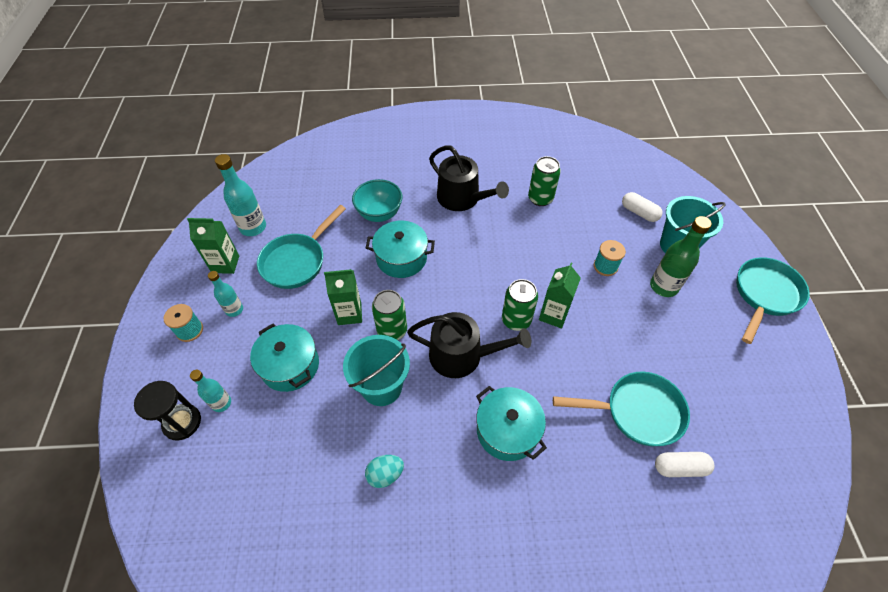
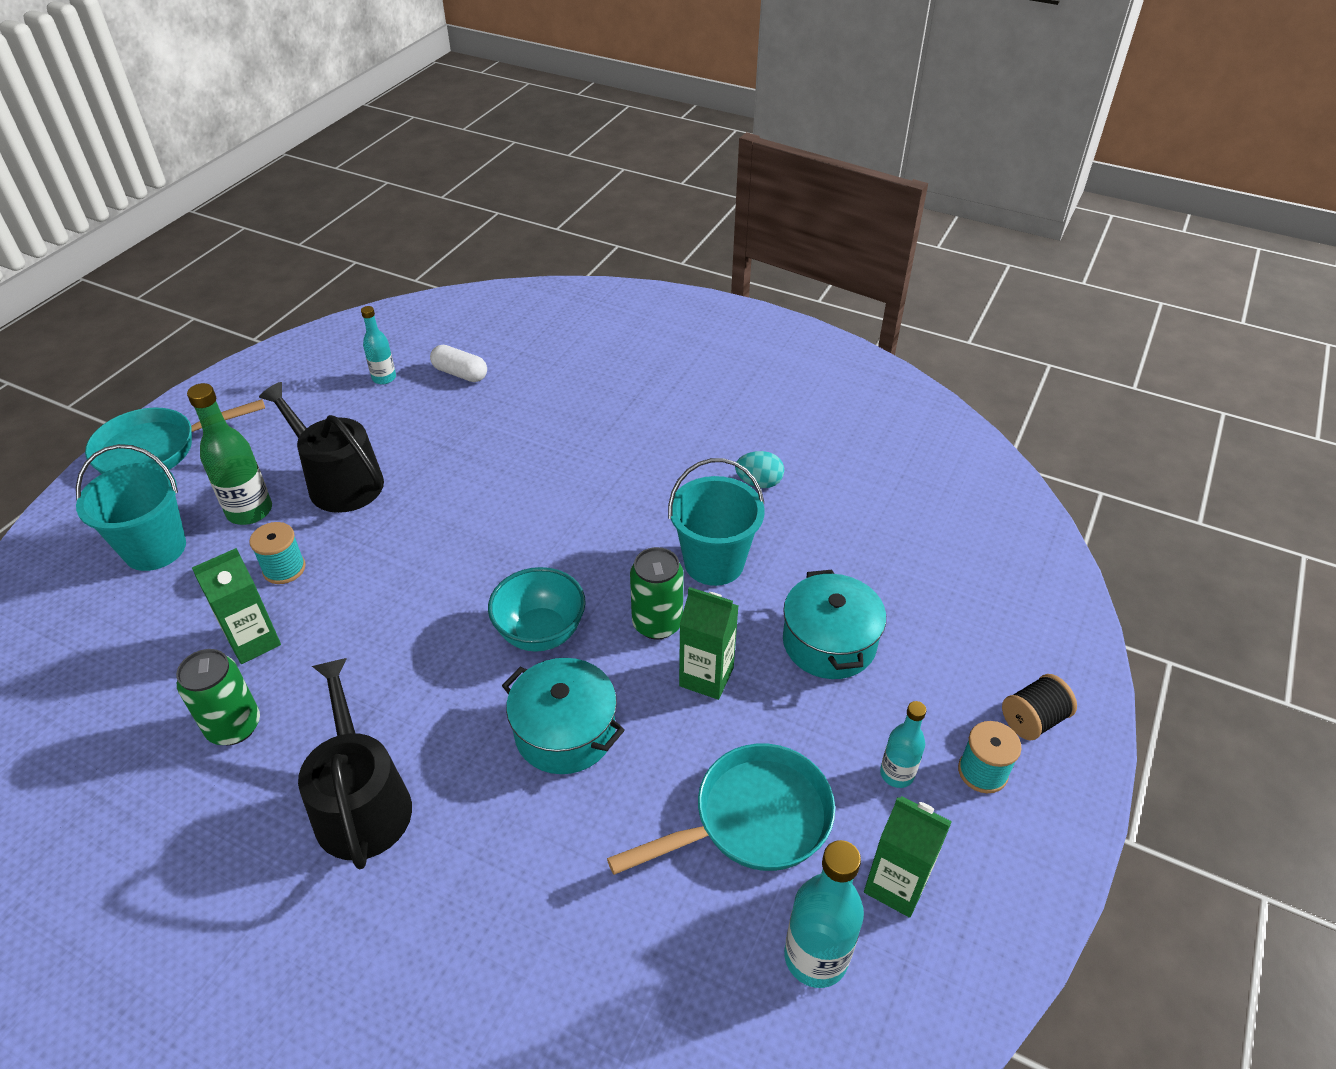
camera: 150 degrees left, 10 degrees down
(162, 372) = (1033, 720): none -> black spool
(182, 422) = (1003, 636): black hourglass -> none
(221, 403) = (943, 636): turquoise bottle -> turquoise bottle (384, 378)
(379, 214) = (540, 851): turquoise bowl -> turquoise bowl (540, 633)
(462, 355) = (585, 551): black watering can -> black watering can (339, 481)
(507, 430) = (597, 463): turquoise pot -> none
(516, 320) = (479, 559): green can -> none
(553, 315) = (425, 544): green carton -> green carton (254, 641)
(637, 411) = (446, 422): turquoise pan -> none
(639, 213) = (127, 619): white capsule -> none

